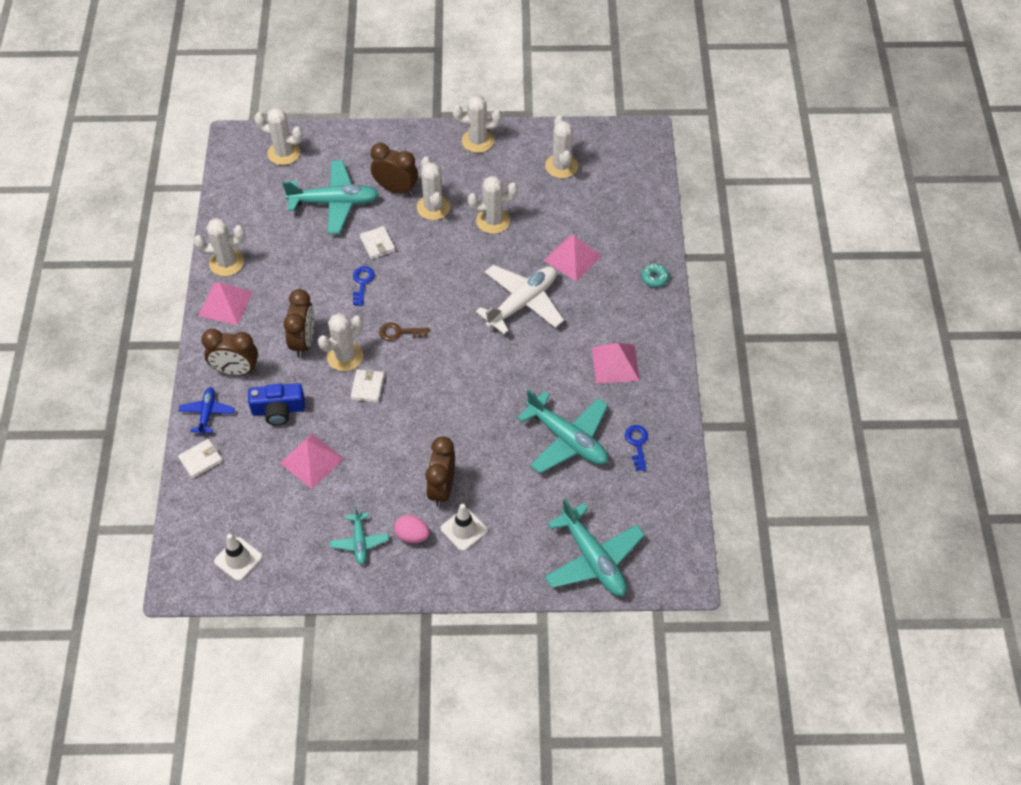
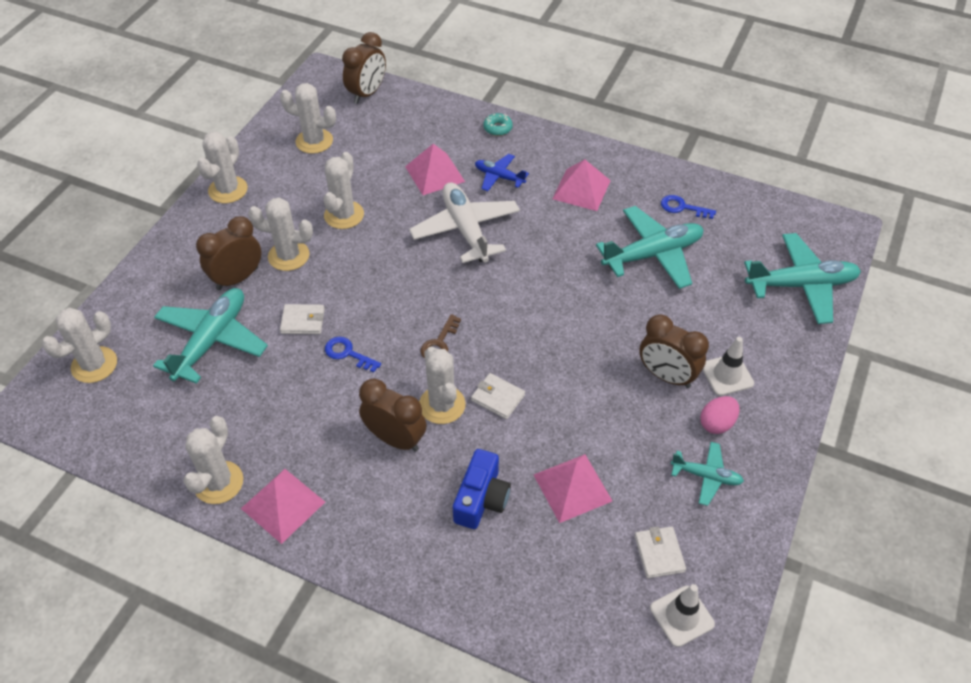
camera: 65 degrees left, 5 degrees down
(201, 460) = (512, 613): white wallet -> white wallet (659, 553)
(207, 413) = (443, 581): blue plane -> blue plane (499, 177)
(236, 370) = (395, 526): brown clock -> brown clock (367, 93)

